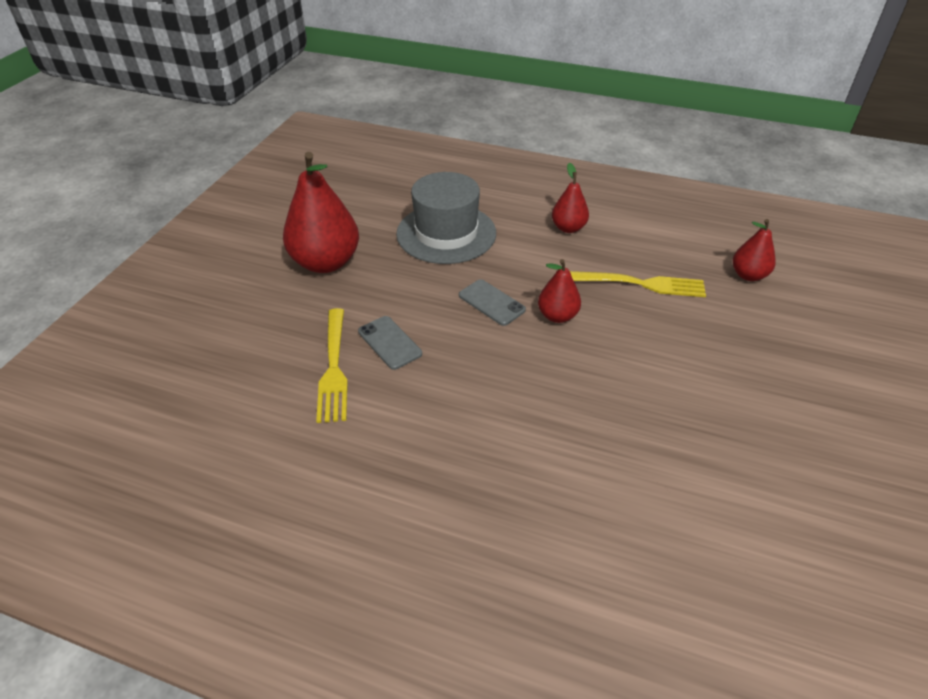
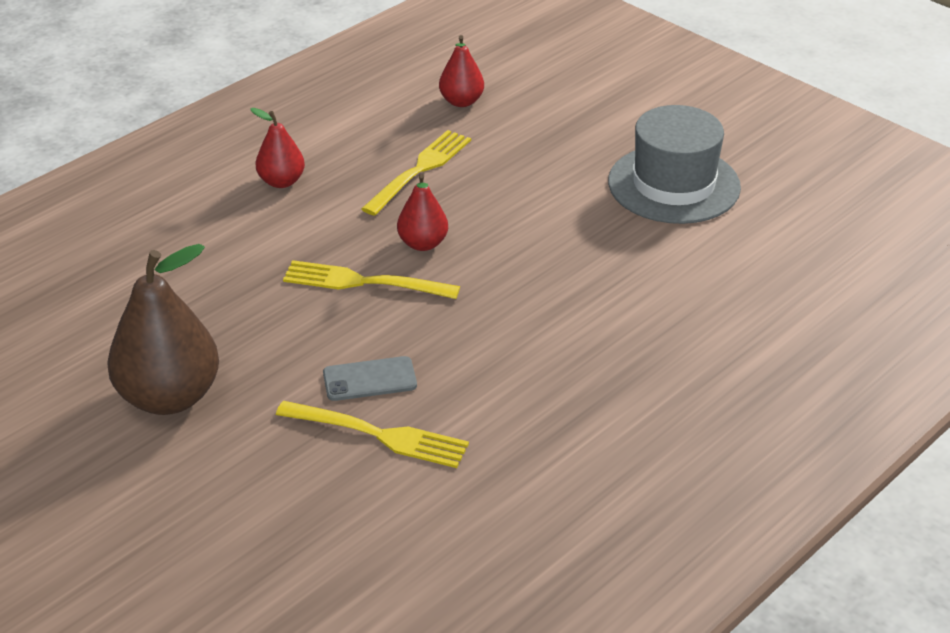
camera: 65 degrees left, 5 degrees down
(326, 262) = (169, 397): red pear -> brown pear
(446, 233) = (203, 277): grey hat -> grey hat (674, 184)
(491, 302) = (364, 282): grey phone -> yellow fork

